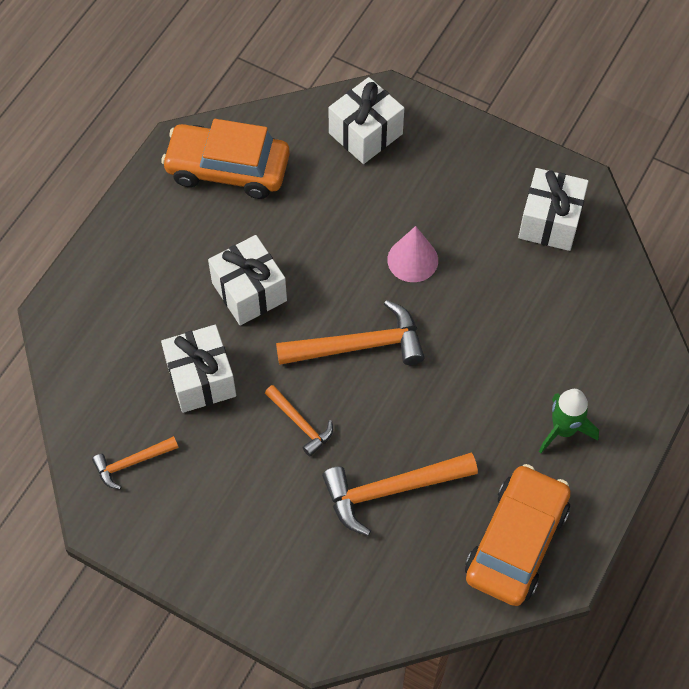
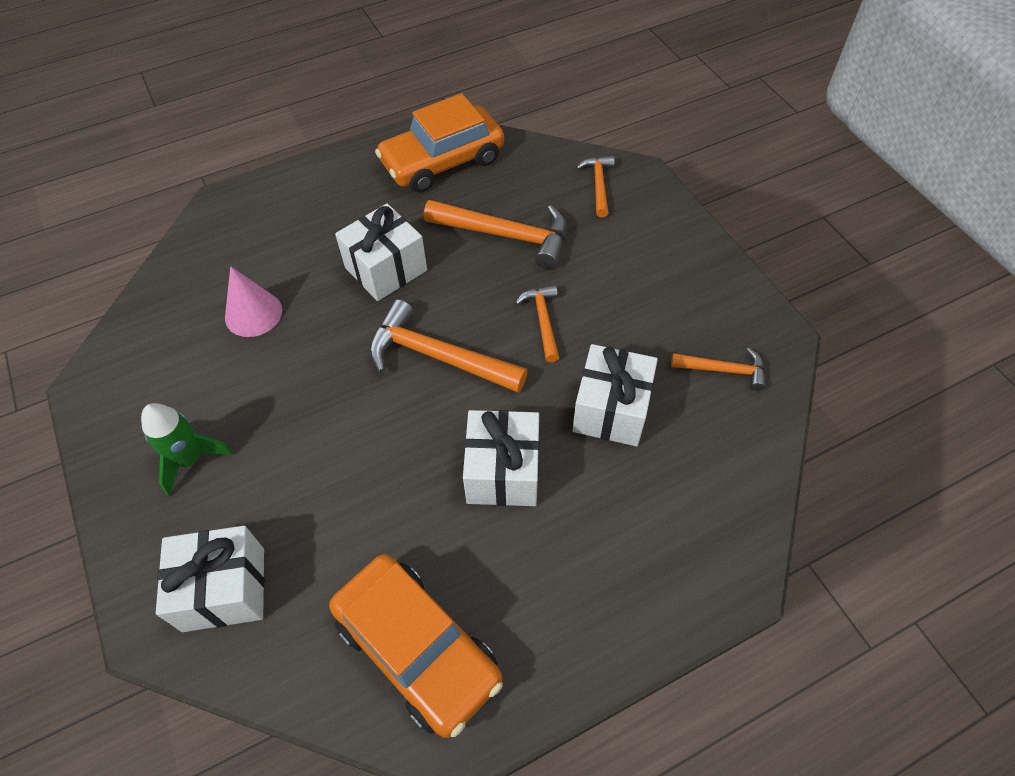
camera: 145 degrees left, 5 degrees down
(348, 604) = (598, 185): none -> orange hammer
(412, 260) = (316, 407): pink cone -> pink cone (253, 314)
(550, 221) = (159, 367): white gift -> white gift (386, 269)
(563, 430) = (335, 207): green rocket -> green rocket (191, 459)

